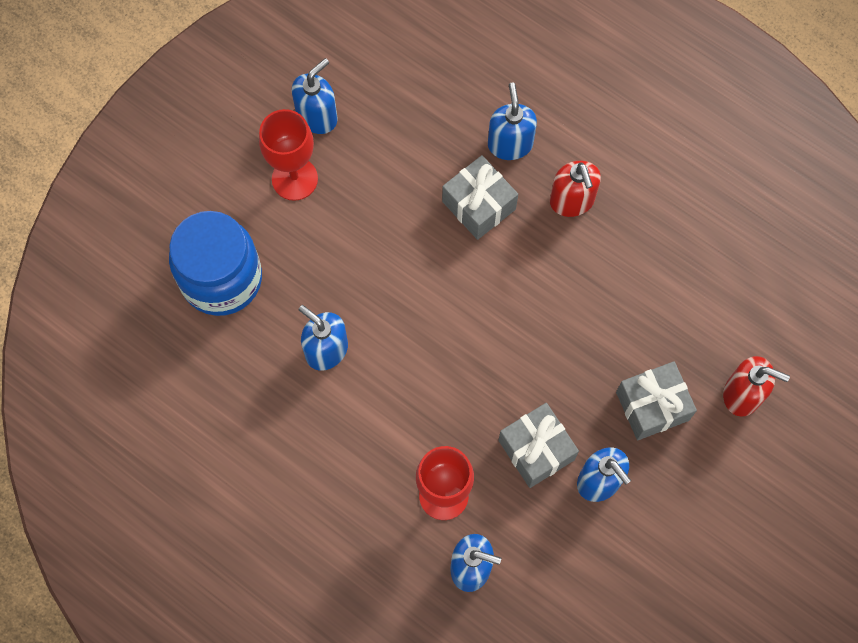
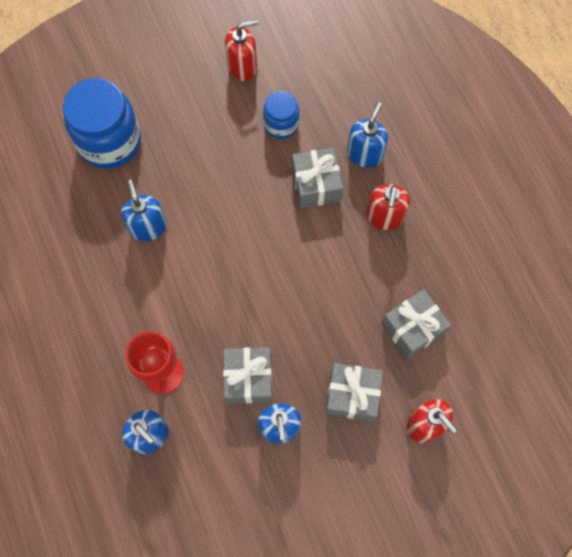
camera: 30 degrees right, 0 degrees up
(294, 179) = (201, 100): red goblet -> none
(317, 116) = (242, 67): blue soap dispenser -> red soap dispenser
(400, 159) = (281, 124): none -> blue jar
(671, 303) = (412, 328): none -> grey gift

